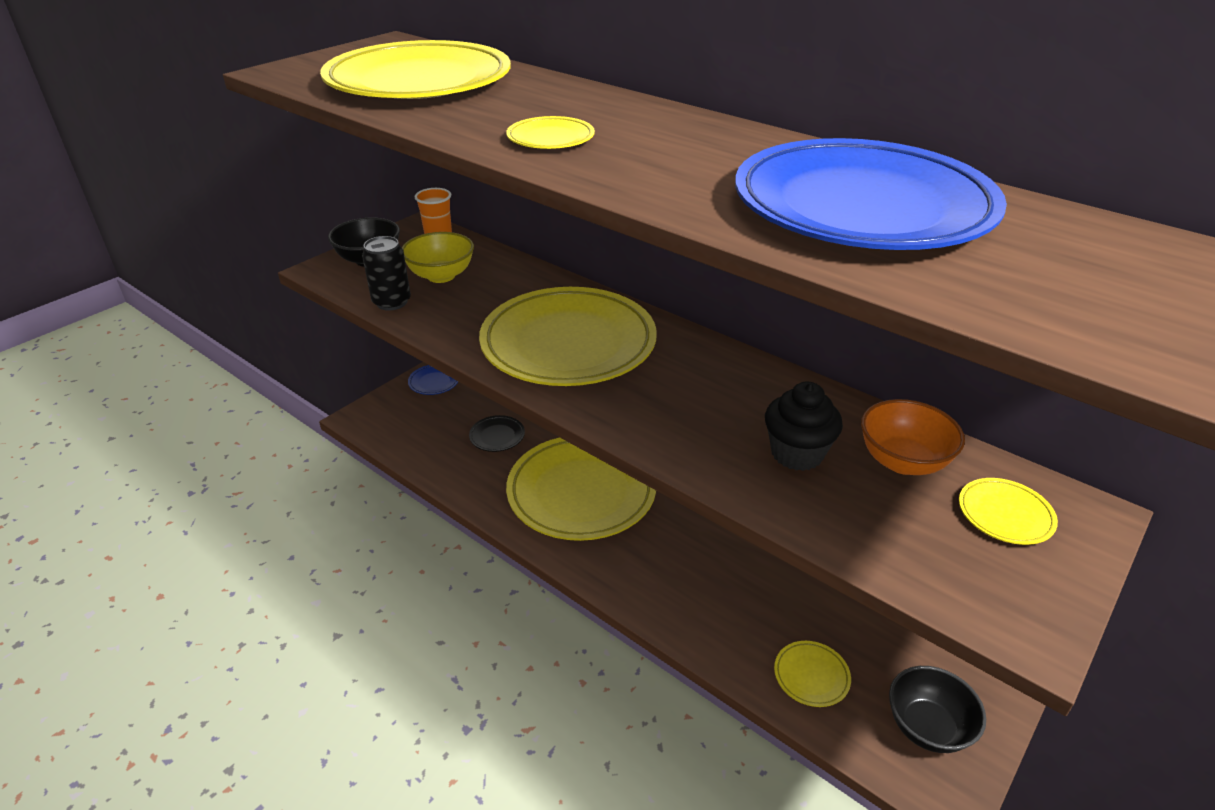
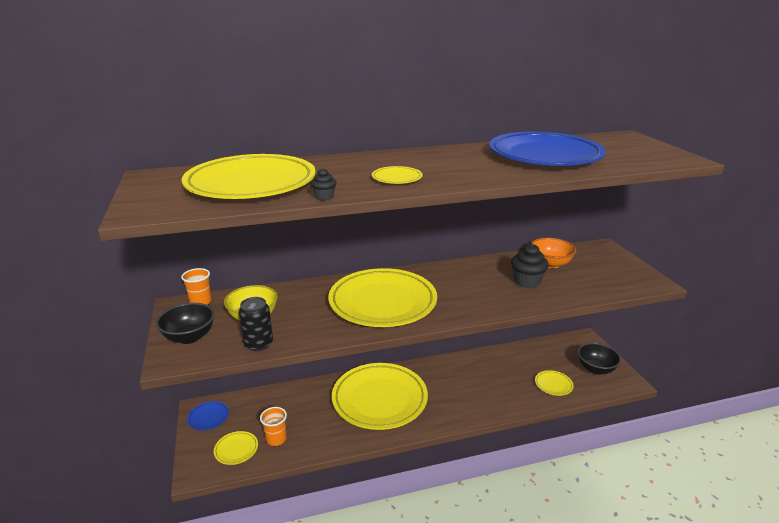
camera: 55 degrees left, 10 degrees down
(420, 123) = (324, 197): none -> black cupcake
(442, 445) = (276, 439): none -> orange cup
(497, 436) = (296, 412): black plate -> none
(1005, 515) = (594, 260): yellow plate -> yellow plate (236, 450)

